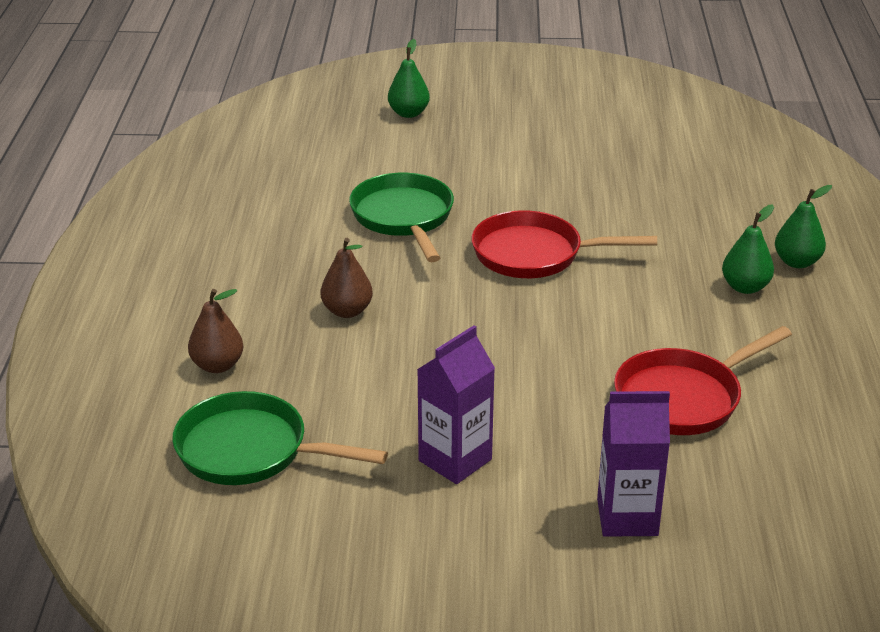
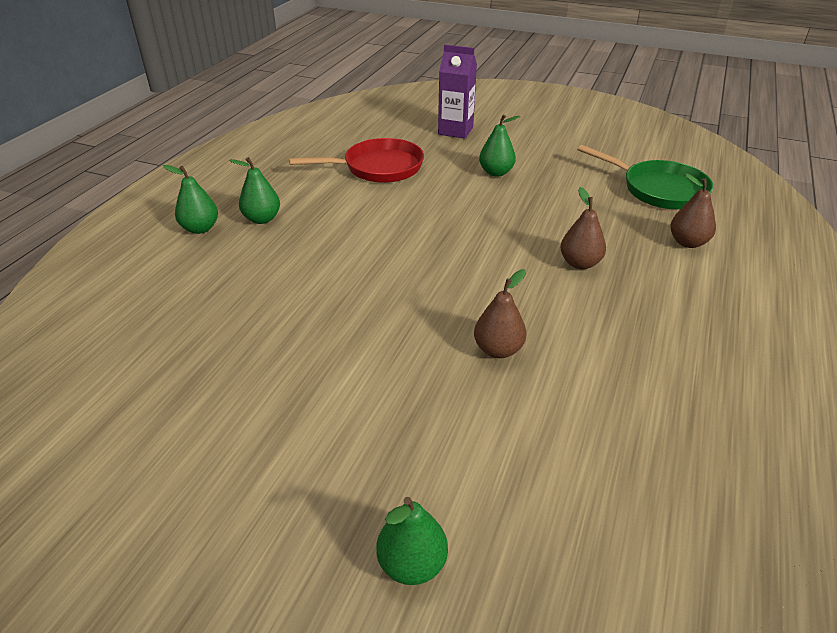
camera: 160 degrees left, 5 degrees up
(404, 218) = (498, 350): green pan -> brown pear
(455, 460) = (533, 165): purple carton -> none
(505, 429) = (496, 172): none -> green pear
(534, 254) = (396, 280): red pan -> none

